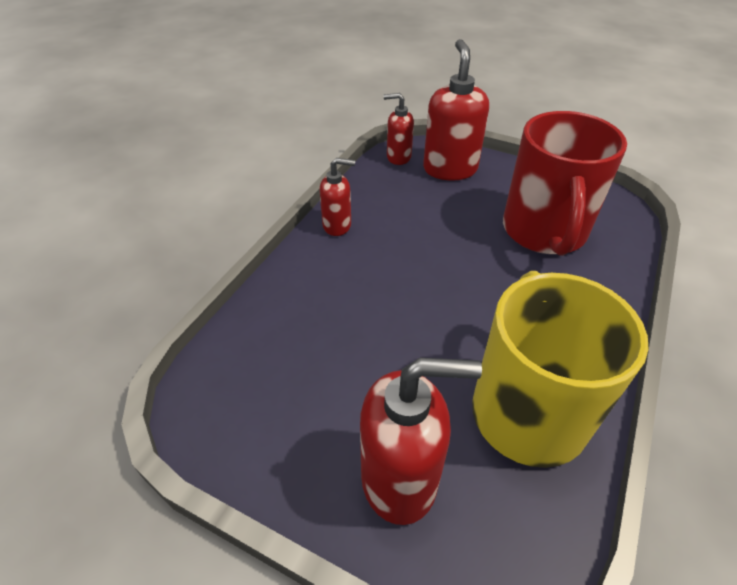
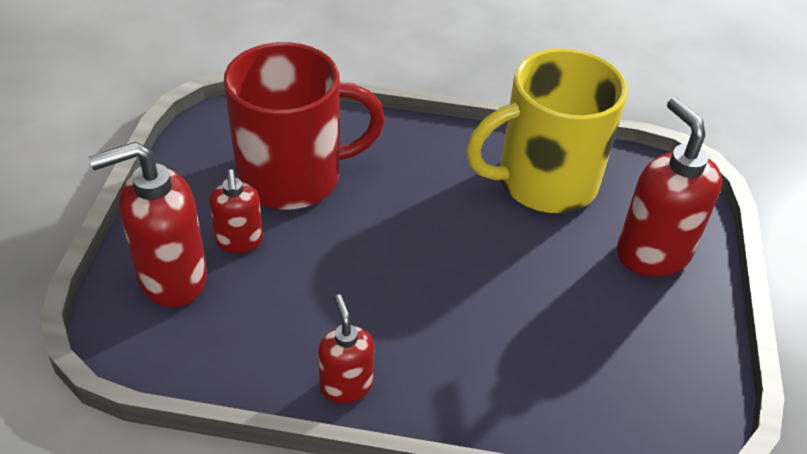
camera: 110 degrees left, 0 degrees up
(398, 157) = (147, 348): red soap dispenser -> red soap dispenser (239, 241)

